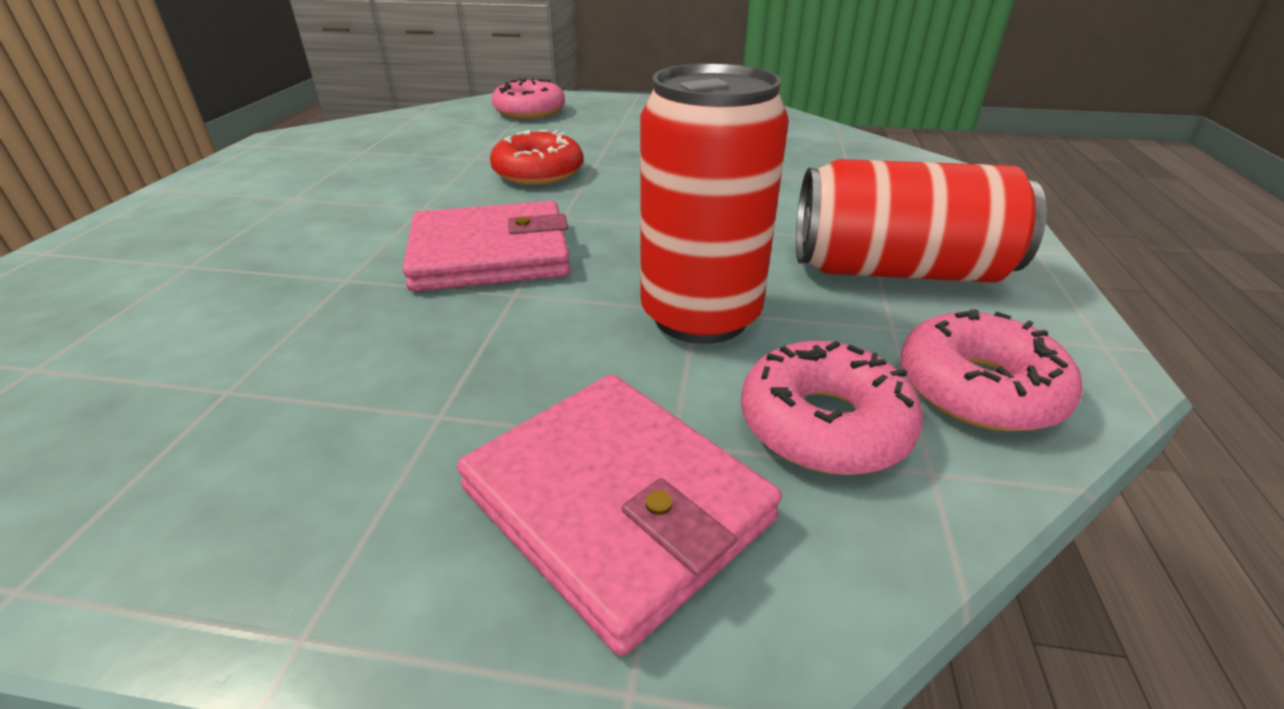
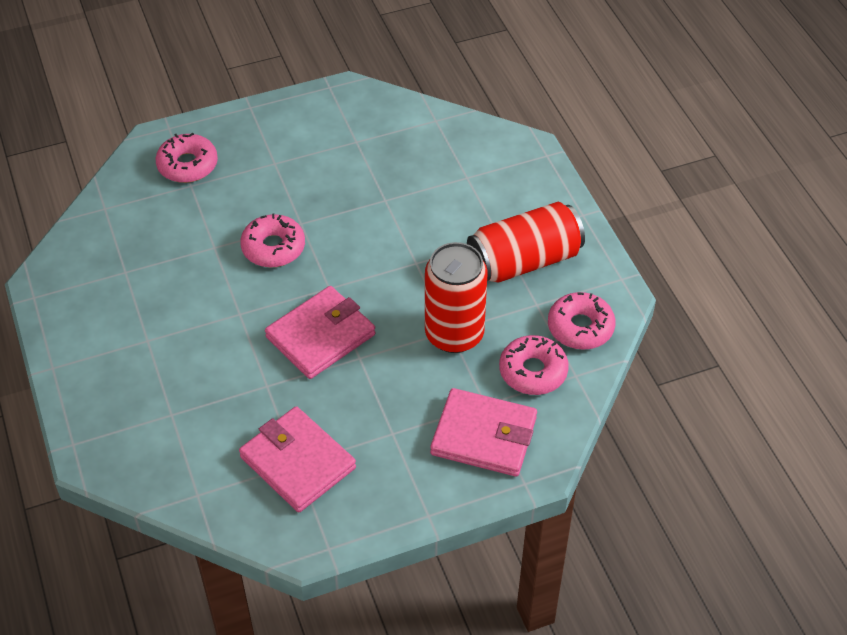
camera: 30 degrees left, 15 degrees up
(230, 389) = (298, 462): none -> pink wallet
(538, 172) = (273, 247): red donut -> pink donut

